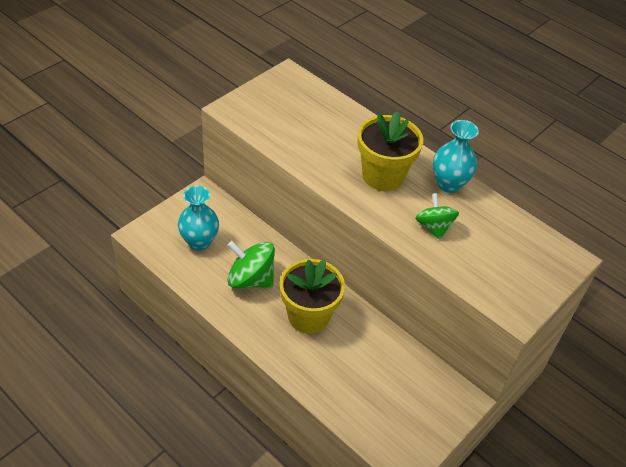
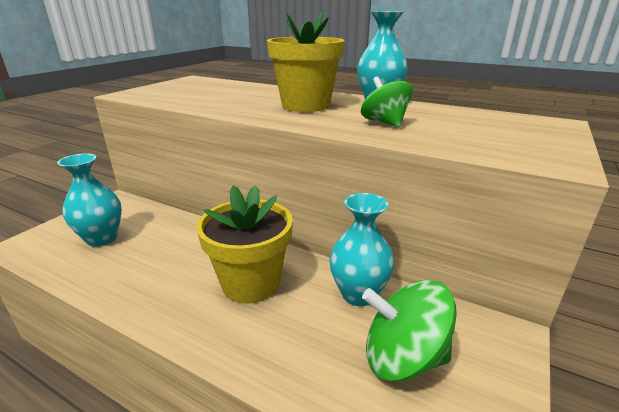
camera: 10 degrees left, 20 degrees down
(250, 279) = (168, 260): green spinning top -> green spinning top (403, 357)
(381, 344) = (358, 294): none -> turquoise vase

